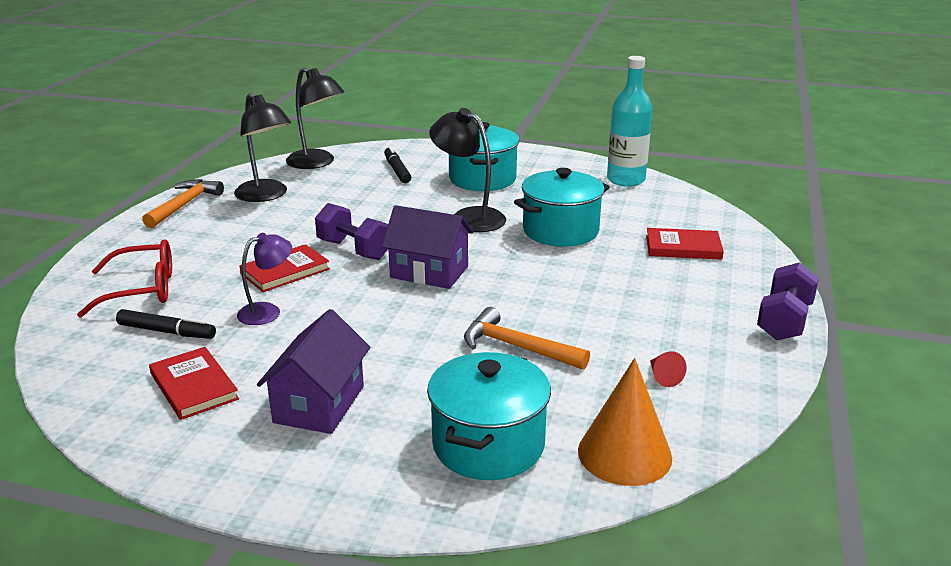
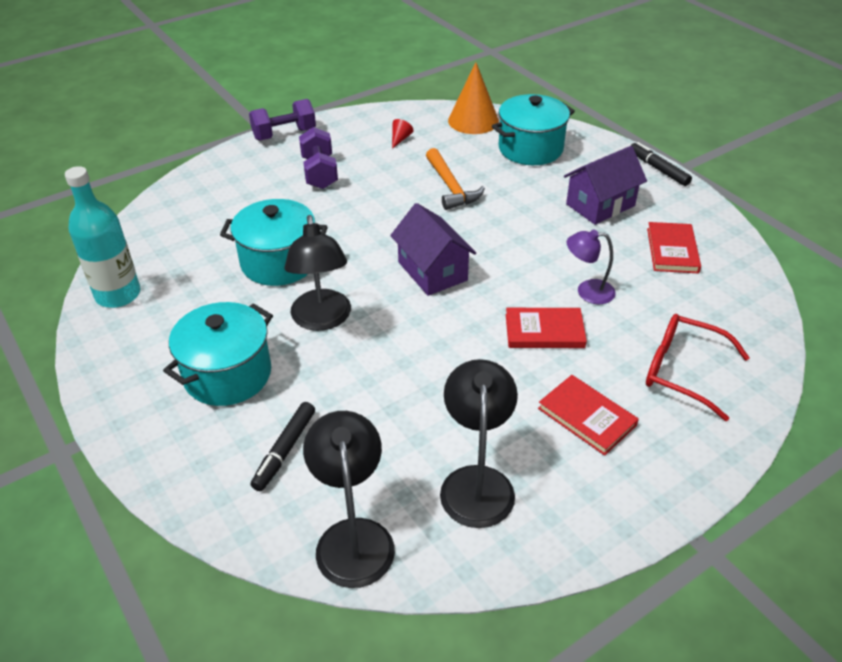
camera: 140 degrees left, 15 degrees up
(166, 331) = (676, 308): black marker -> black marker (658, 169)
(184, 205) = (585, 519): orange hammer -> none
(354, 250) = (464, 328): purple dumbbell -> purple dumbbell (319, 173)
(683, 247) = (230, 203): red book -> red book (587, 417)

